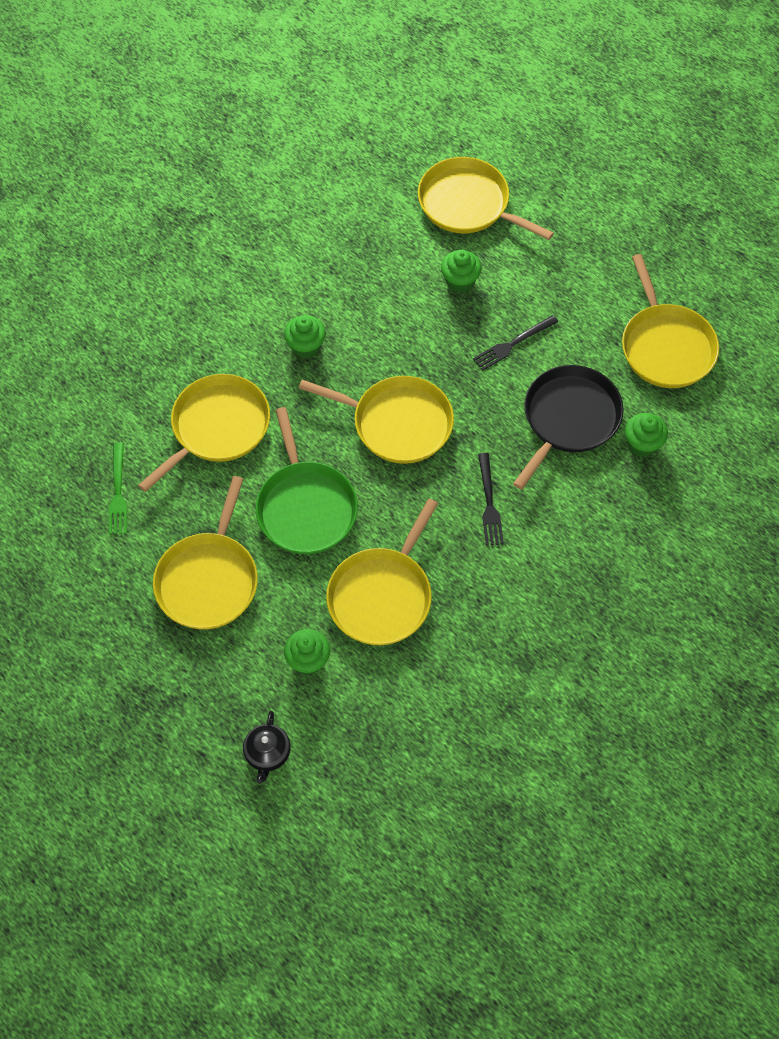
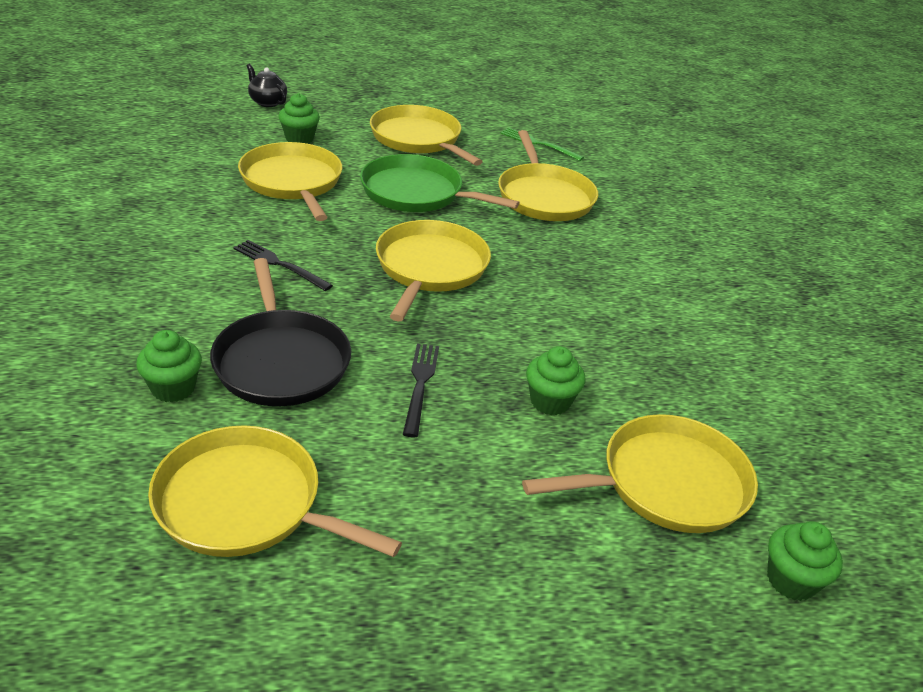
camera: 125 degrees right, 25 degrees down
(306, 346) = (577, 269): green cupcake -> green cupcake (791, 580)
(397, 423) = (430, 268): yellow pan -> yellow pan turned 135 degrees clockwise

